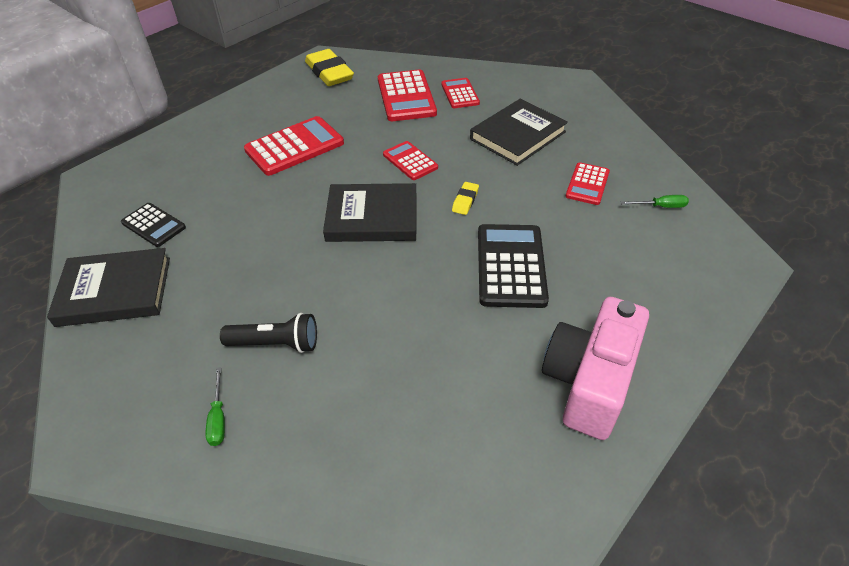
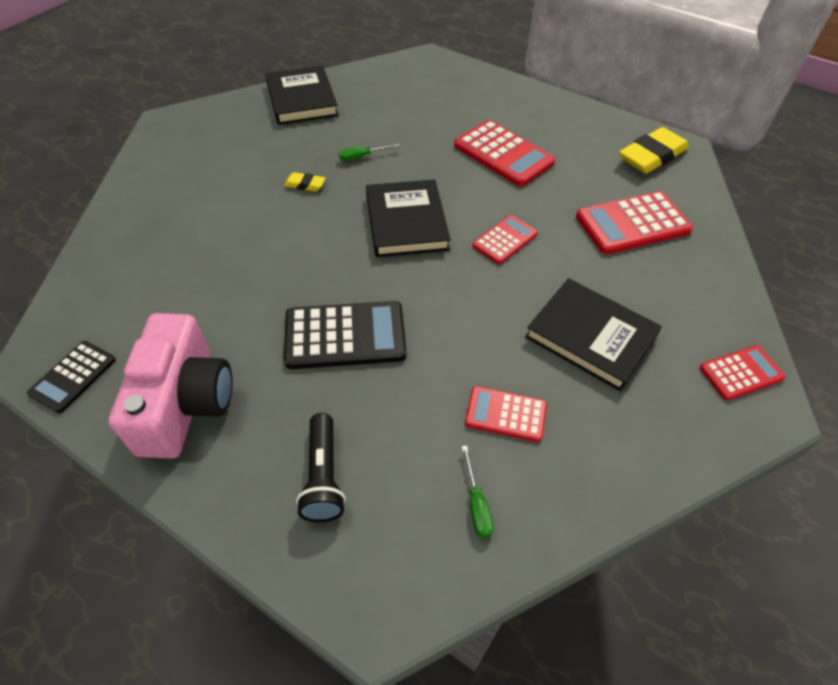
camera: 80 degrees right, 5 degrees up
(153, 225) = (375, 99): black calculator -> black calculator (73, 376)
(218, 418) = (180, 172): green screwdriver -> green screwdriver (362, 157)
(276, 343) = (247, 187): black flashlight -> black flashlight (323, 476)
(460, 94) = (663, 272): red calculator -> red calculator (741, 373)
(465, 201) = (446, 291): yellow eraser -> yellow eraser (305, 185)
(589, 381) = (186, 403): pink camera -> pink camera turned 75 degrees clockwise

